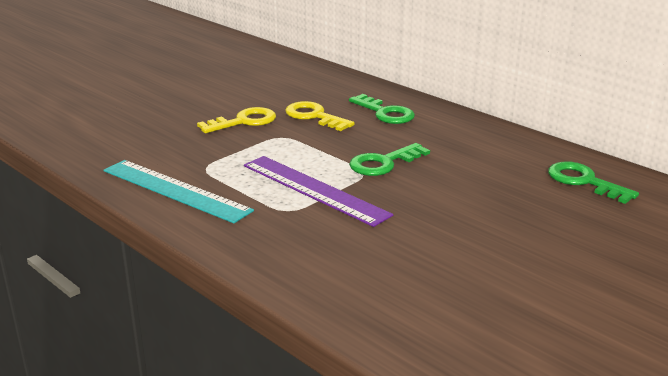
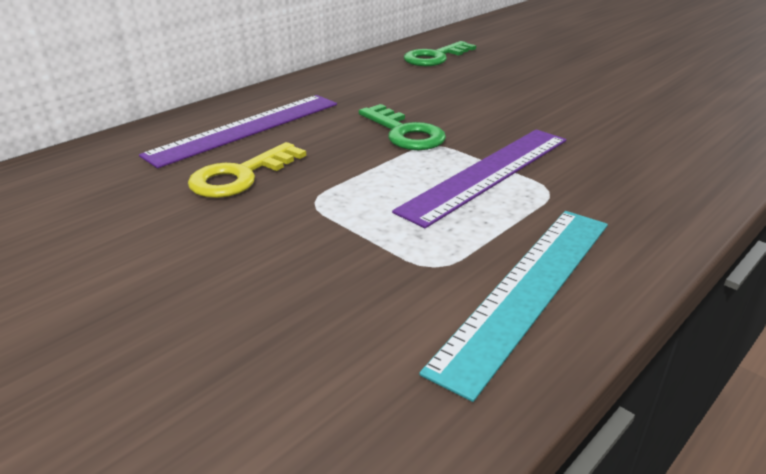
camera: 90 degrees left, 5 degrees up
(244, 121) = (241, 238): yellow key -> none
(385, 113) = (246, 128): green key -> purple ruler

